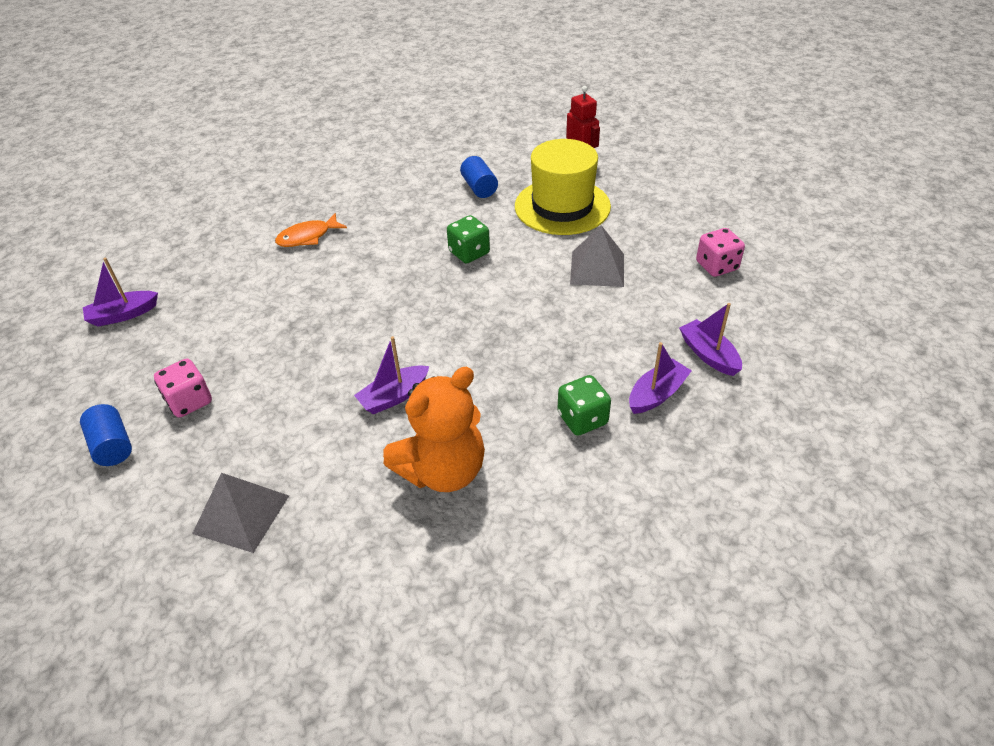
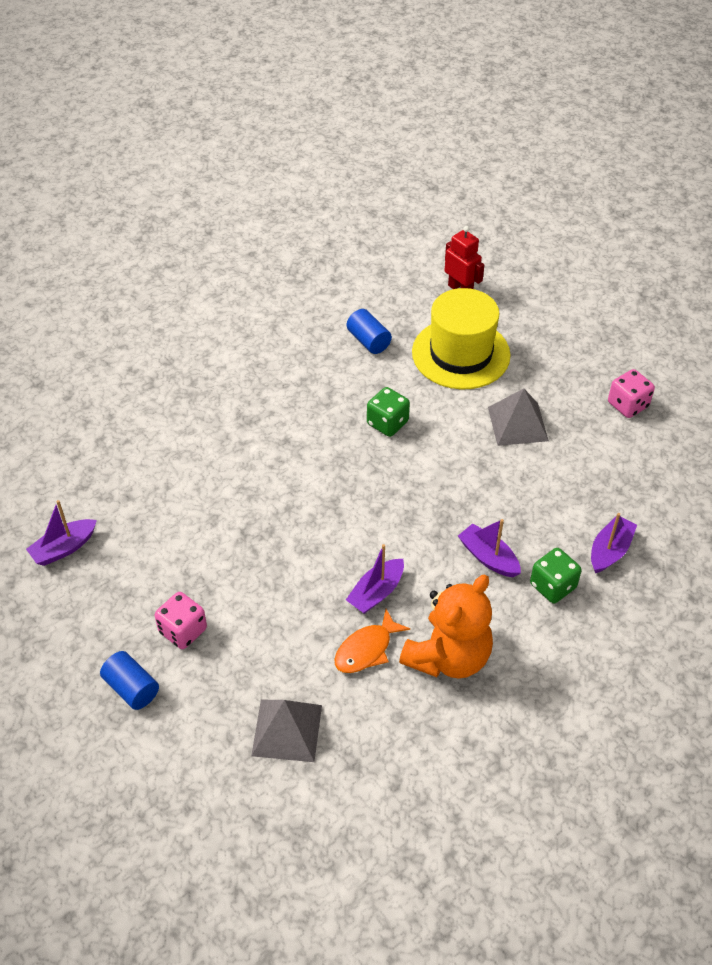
camera: 15 degrees left, 5 degrees up
(307, 237) = (213, 427): orange fish -> orange fish (366, 649)
(708, 354) = (644, 503): purple boat -> purple boat (488, 557)

